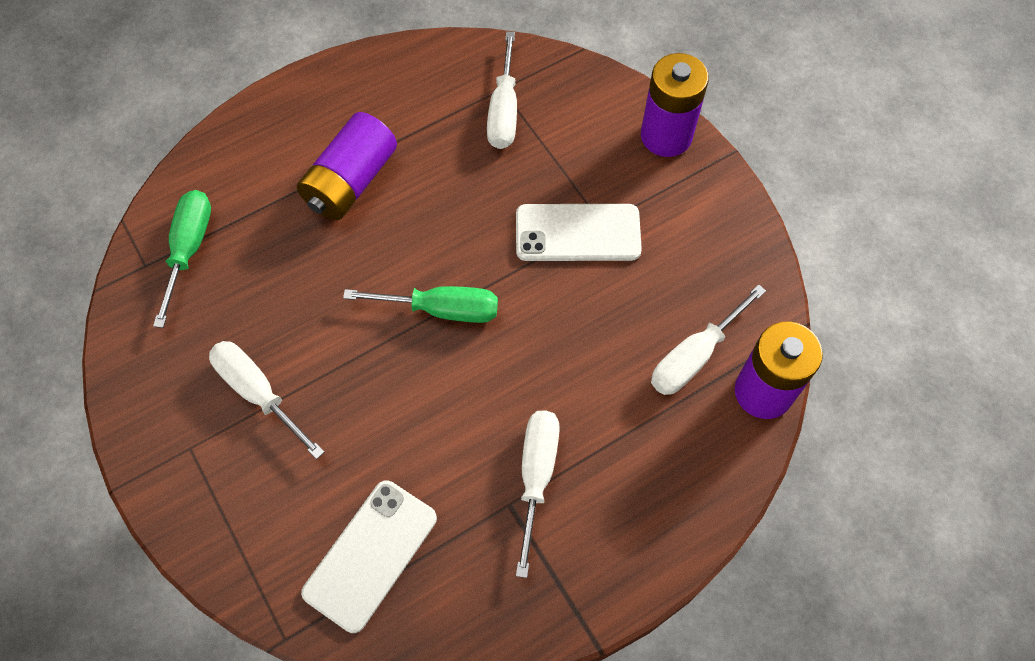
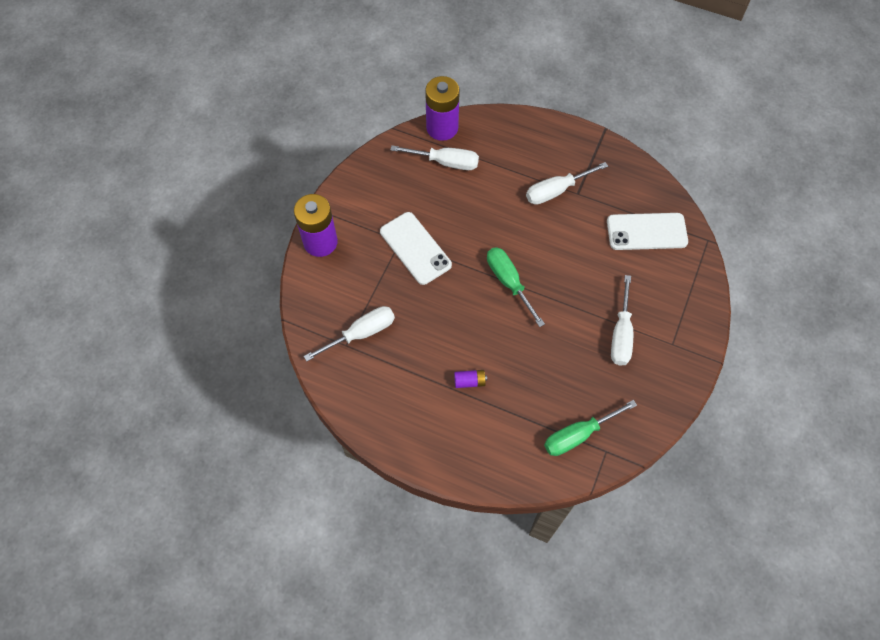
camera: 125 degrees left, 0 degrees up
(351, 181) = (469, 381): purple battery -> purple battery, size x0.44

